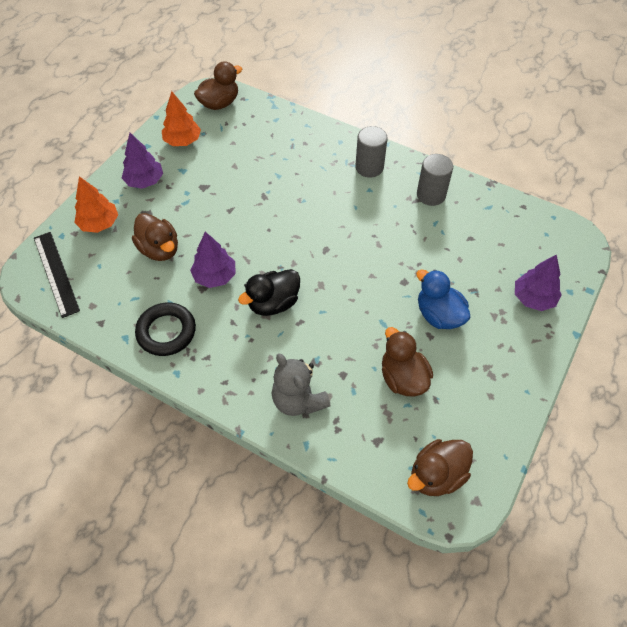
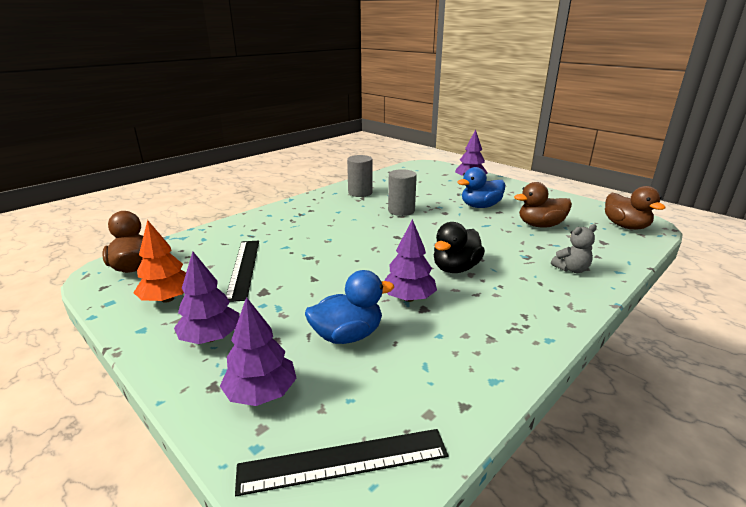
camera: 75 degrees left, 30 degrees down
(99, 224) = (261, 393): orange tree -> purple tree
(159, 249) = (347, 335): brown duck -> blue duck
(166, 332) = (486, 342): black ring -> none
(234, 163) = (243, 268): none -> black ruler
(273, 303) = (455, 268): black duck -> black duck turned 60 degrees clockwise
(298, 400) = (571, 269): grey teddy bear -> grey teddy bear, size x0.65
(369, 167) = (312, 208): grey cylinder -> grey cylinder (401, 211)

